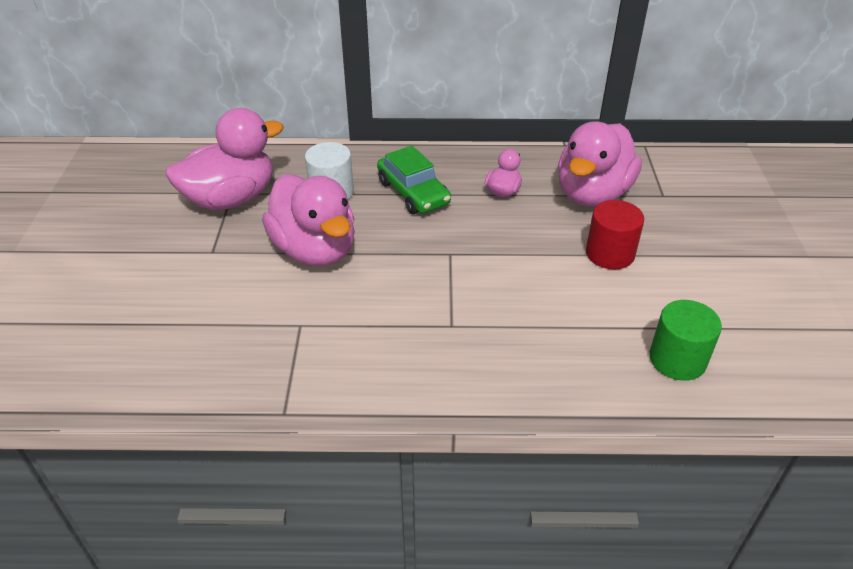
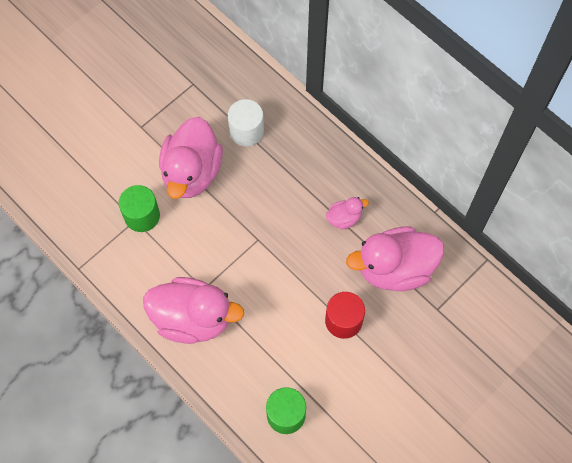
camera: 45 degrees right, 25 degrees up
(231, 199) = (187, 89): pink duck -> pink duck (193, 318)
(304, 316) = (142, 216): none -> green cylinder
(413, 193) = (291, 173): green car -> none

